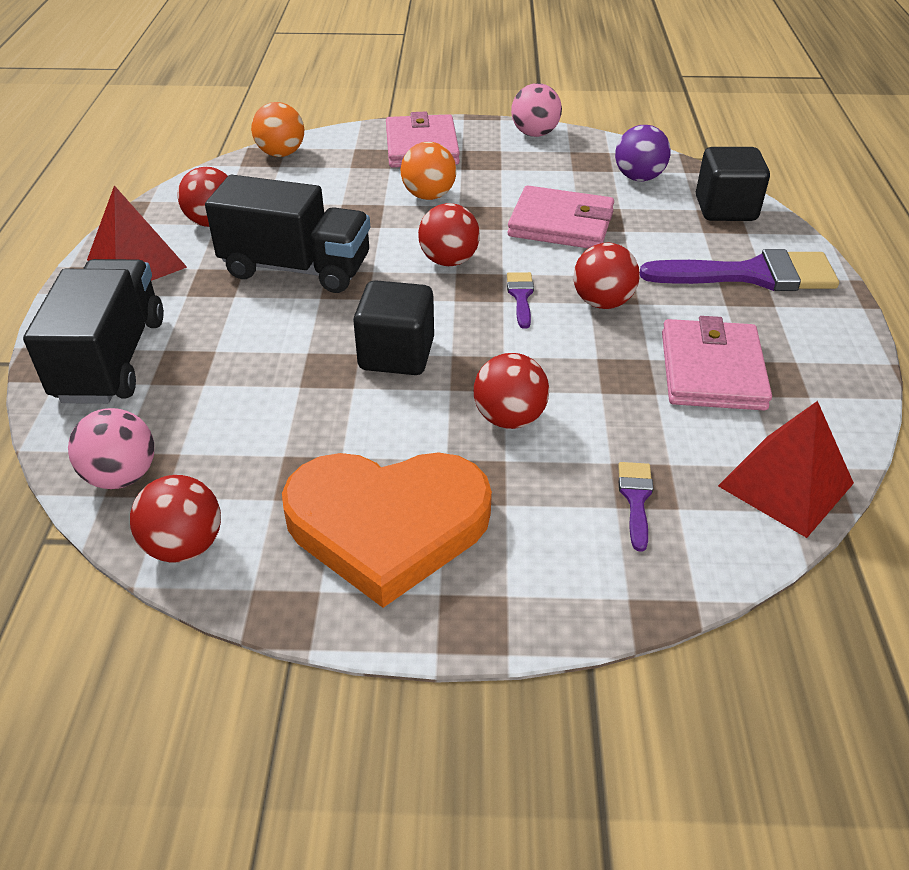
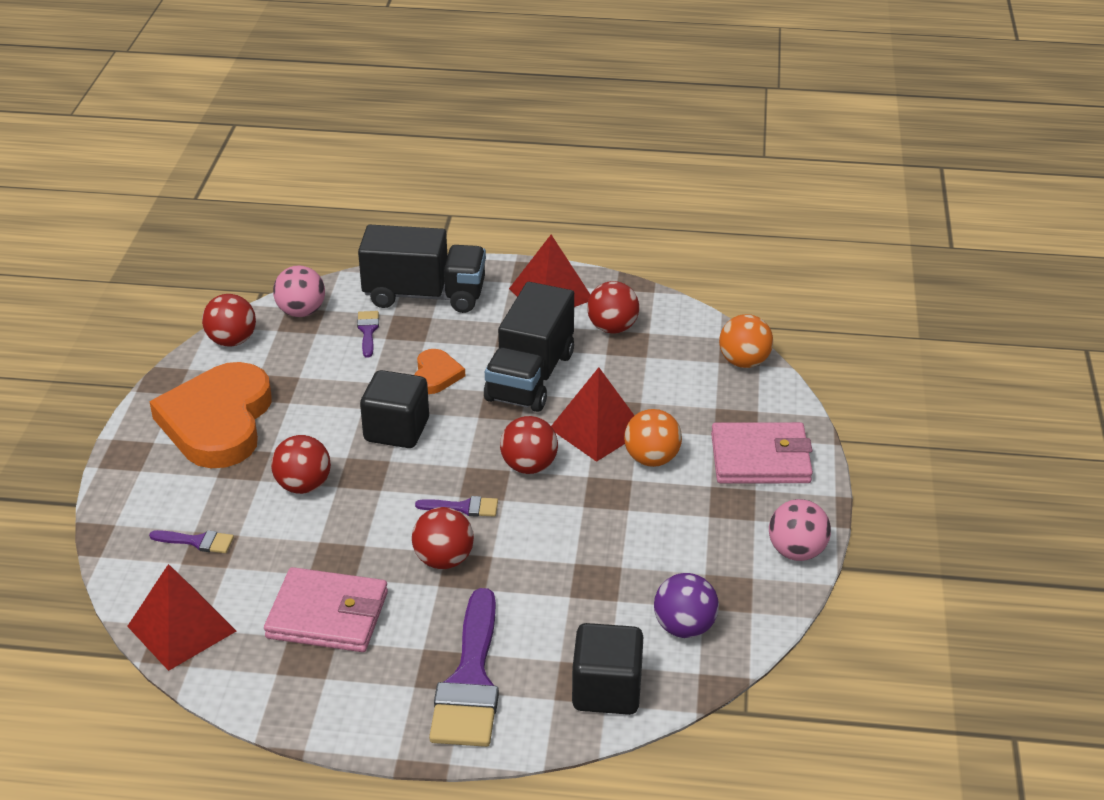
camera: 95 degrees right, 5 degrees down
(185, 401) = (368, 331): none -> purple brush
(289, 334) = (436, 375): none -> orange heart
(386, 225) = (597, 429): none -> red pyramid
(561, 224) = (587, 549): pink wallet -> none

